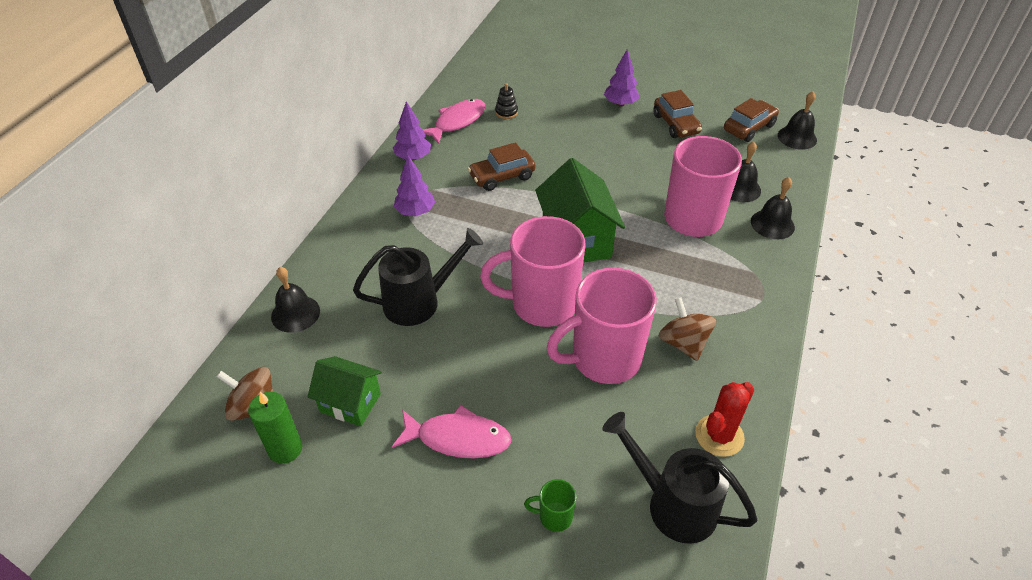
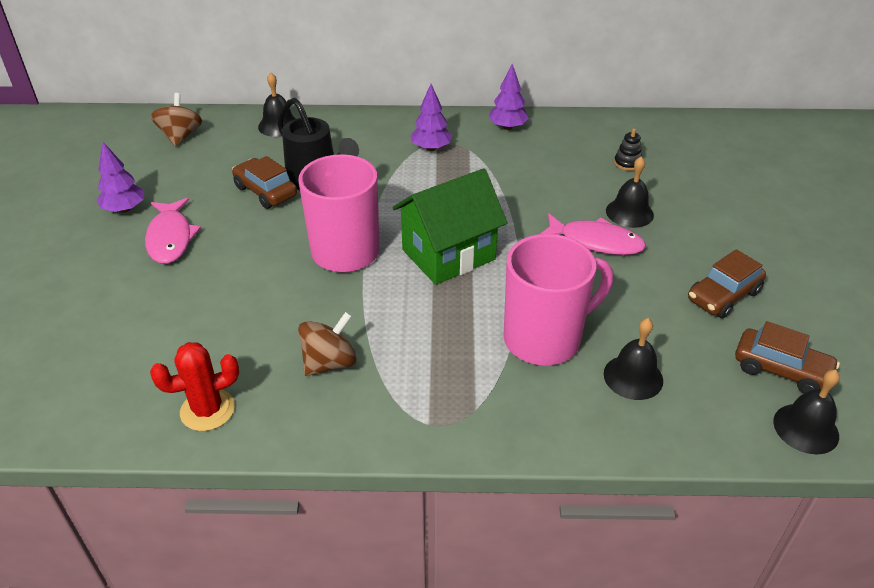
camera: 70 degrees right, 5 degrees down
(285, 449) = (145, 160): green candle -> none
(350, 403) = (195, 176): green house -> none
(457, 122) = (584, 137): pink fish -> pink fish (596, 242)
(502, 177) = (517, 185): brown car -> brown car (265, 191)
(554, 516) = (98, 310): green mug -> none
(603, 359) = (286, 306): pink mug -> none
(620, 104) = (723, 241): purple tree -> purple tree (125, 209)
(672, 503) = (119, 385): black watering can -> none
(719, 436) = (207, 410): red cactus -> red cactus turned 45 degrees counterclockwise
(772, 224) = (580, 419): black bell -> black bell (629, 212)

